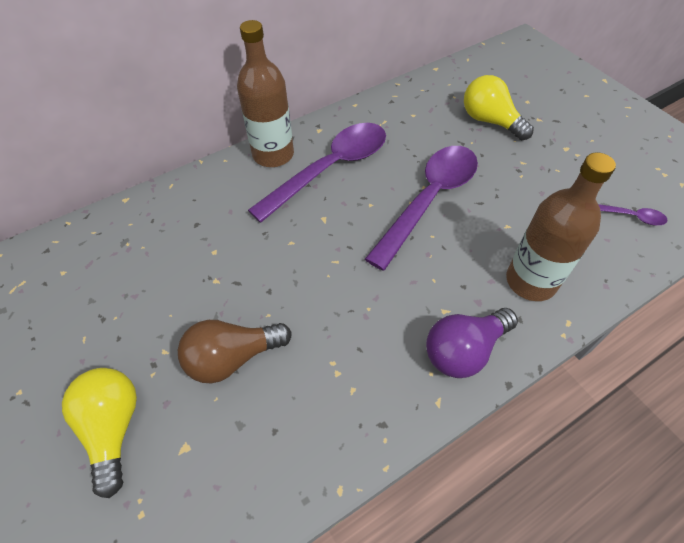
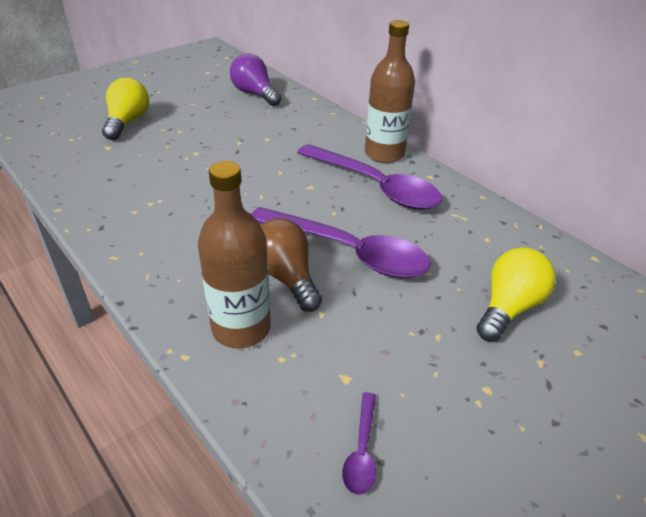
camera: 80 degrees right, 15 degrees down
(114, 428) = (127, 122): yellow light bulb -> yellow light bulb turned 60 degrees counterclockwise
(233, 358) = (170, 157): brown light bulb -> brown light bulb (286, 277)
(464, 350) = (160, 273): purple light bulb -> purple light bulb (255, 94)

